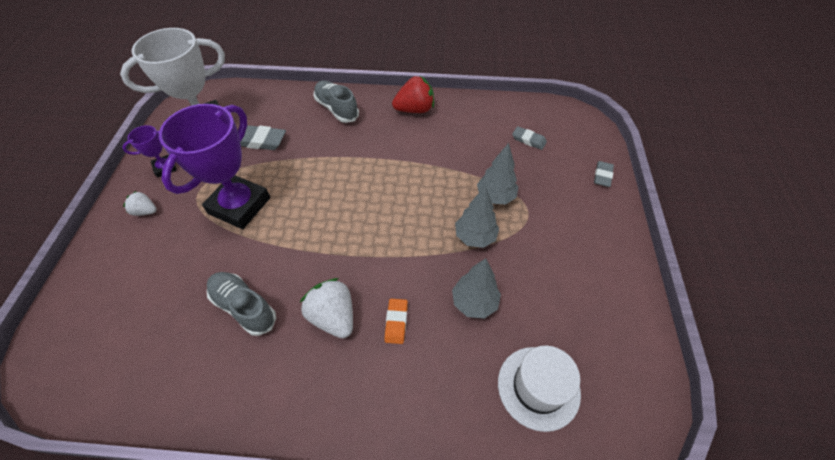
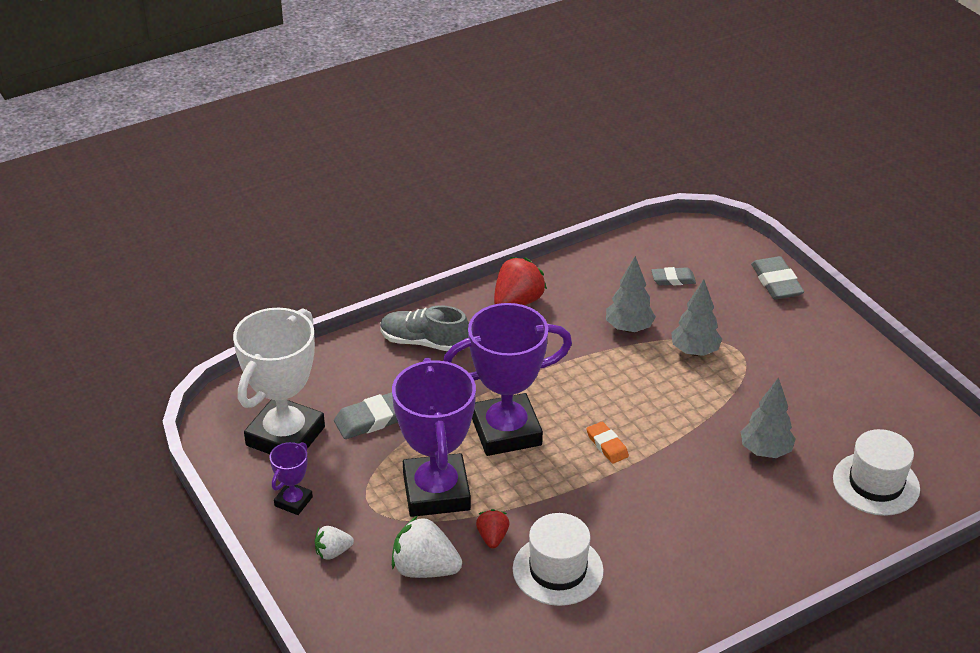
camera: 35 degrees left, 15 degrees down
(234, 257) = (492, 537): none -> red strawberry
(244, 307) = (558, 570): grey shoe -> white hat
(320, 188) = (506, 431): none -> purple trophy
(333, 317) = (652, 530): white strawberry -> white strawberry (425, 569)
(396, 322) = (713, 503): orange eraser -> orange eraser (607, 445)
(475, 237) = (711, 397): grey tree -> grey tree (629, 328)
(602, 176) = (776, 282): grey eraser -> grey eraser, size x1.57

